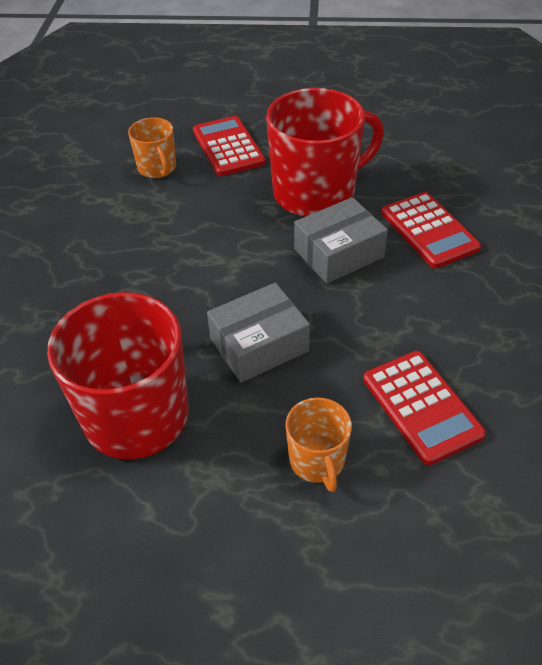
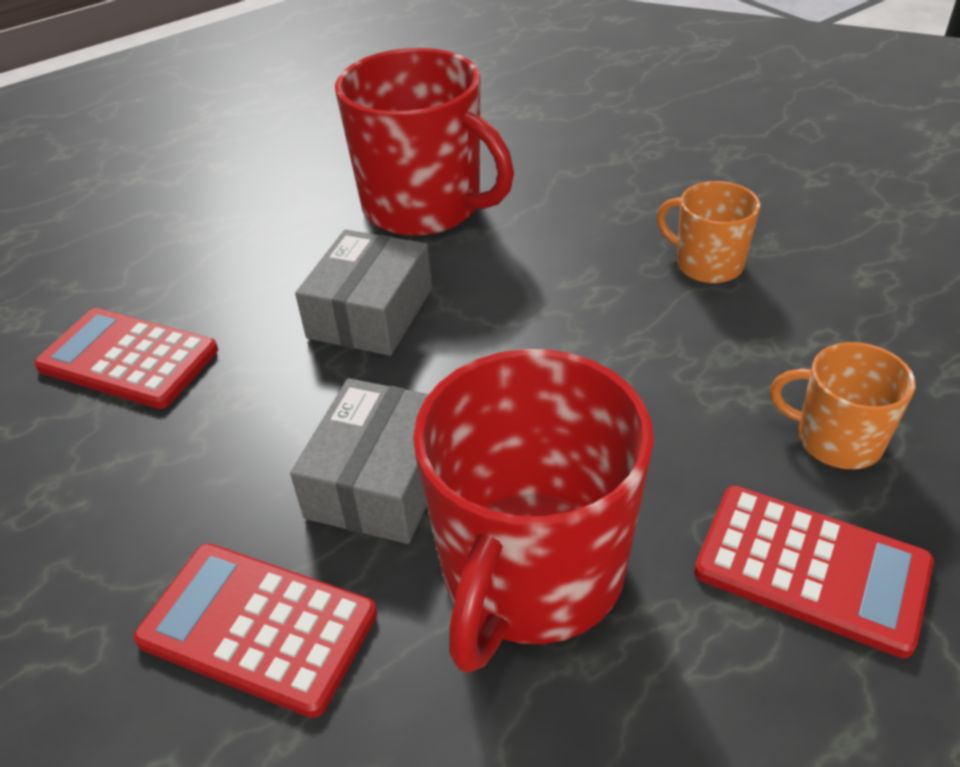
camera: 140 degrees right, 5 degrees down
(317, 461) = (215, 264): orange mug -> orange mug (707, 264)

